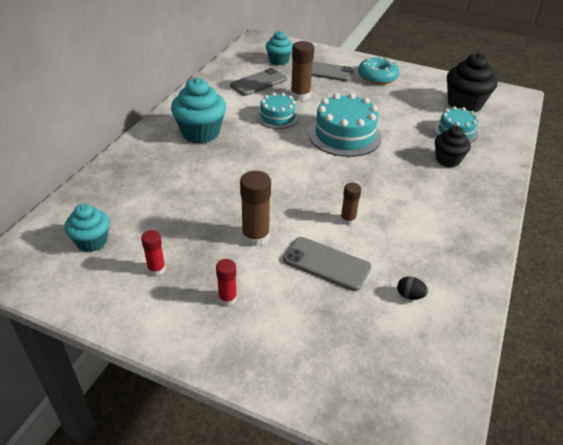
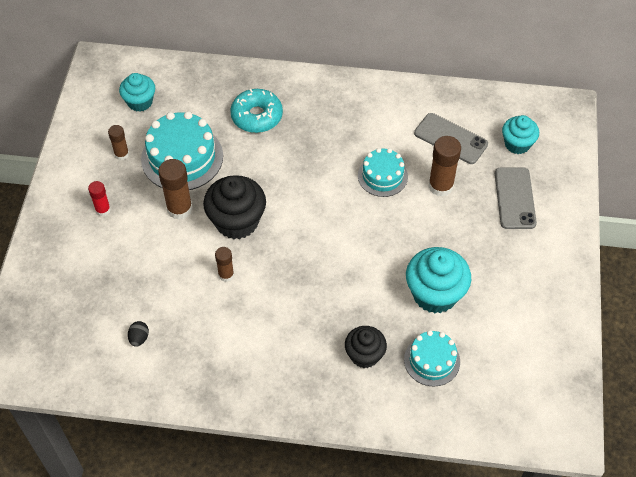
camera: 75 degrees right, 15 degrees up
(156, 269) = (121, 154): red glue stick -> brown glue stick
(200, 133) = (322, 119): turquoise cupcake -> turquoise cupcake (435, 294)
(326, 263) = (161, 269): grey phone -> none
(344, 135) = (373, 246): turquoise cake -> turquoise cake (182, 157)
(377, 77) = (531, 258): turquoise donut -> turquoise donut (257, 116)
(464, 104) = (507, 367): black cupcake -> black cupcake (237, 221)

